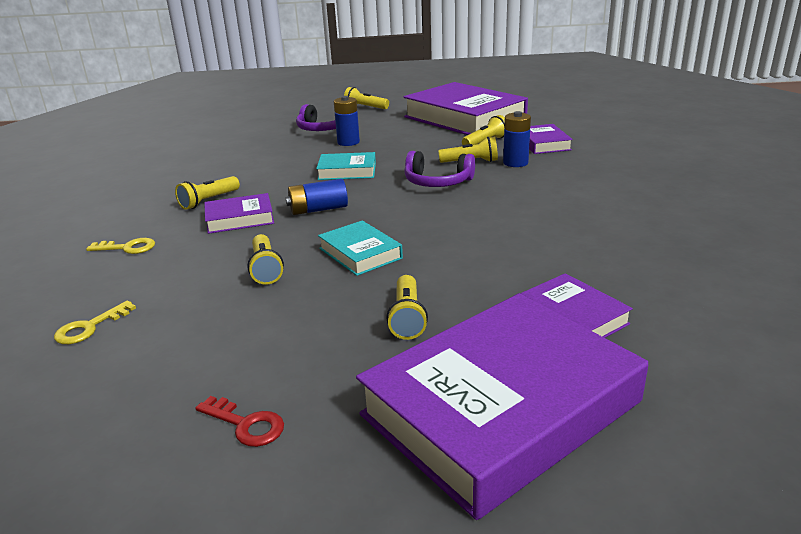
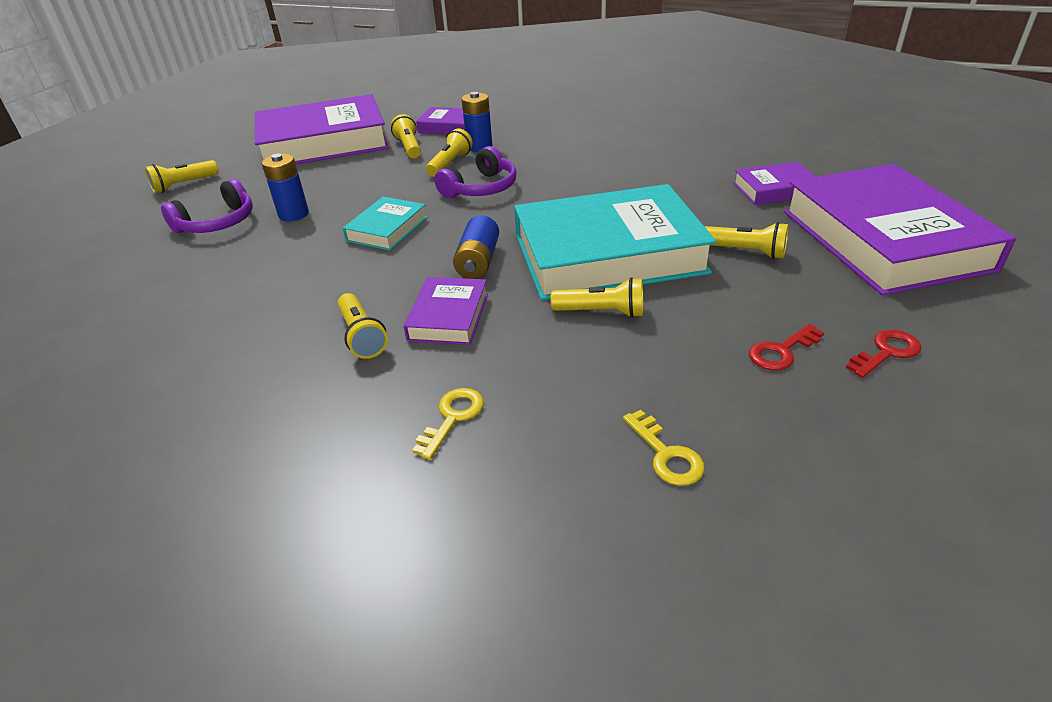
camera: 65 degrees left, 10 degrees up
(231, 360) = (781, 351): none -> red key
(360, 253) = (608, 254): turquoise book -> turquoise book, size x2.17

